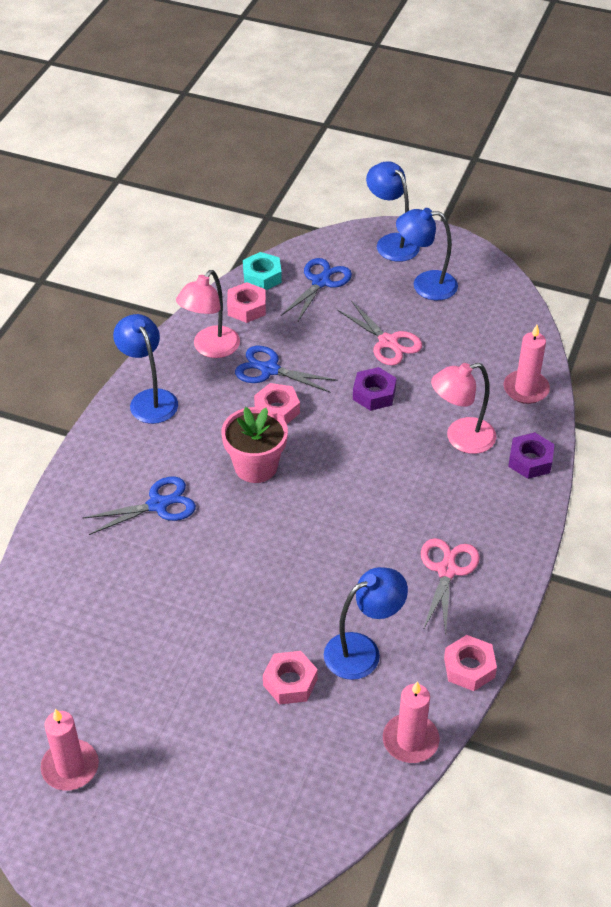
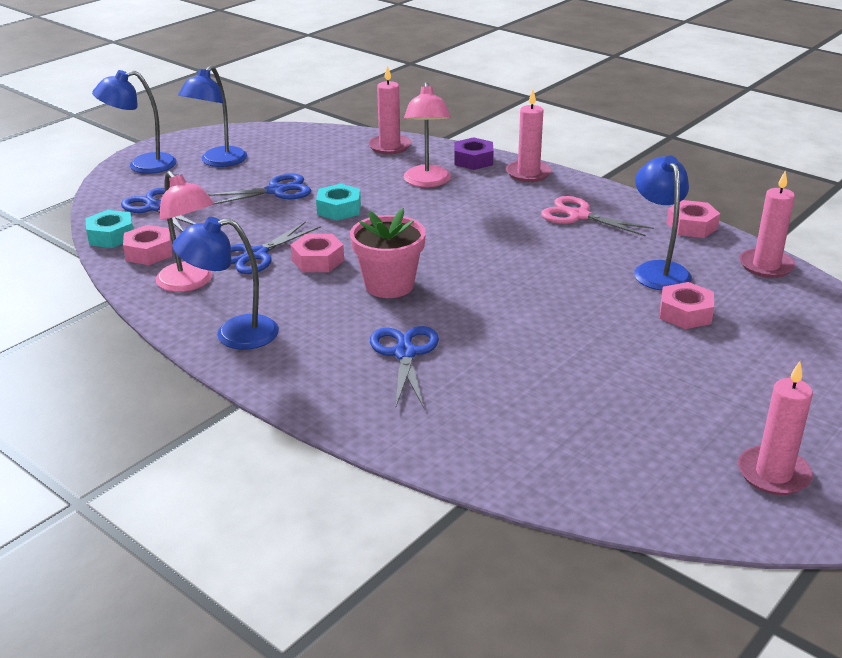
camera: 70 degrees left, 15 degrees down
(374, 394) = (339, 209): purple nut -> turquoise nut
(388, 342) = (276, 191): pink scissors -> blue scissors
(523, 511) = (528, 173): none -> pink candle

